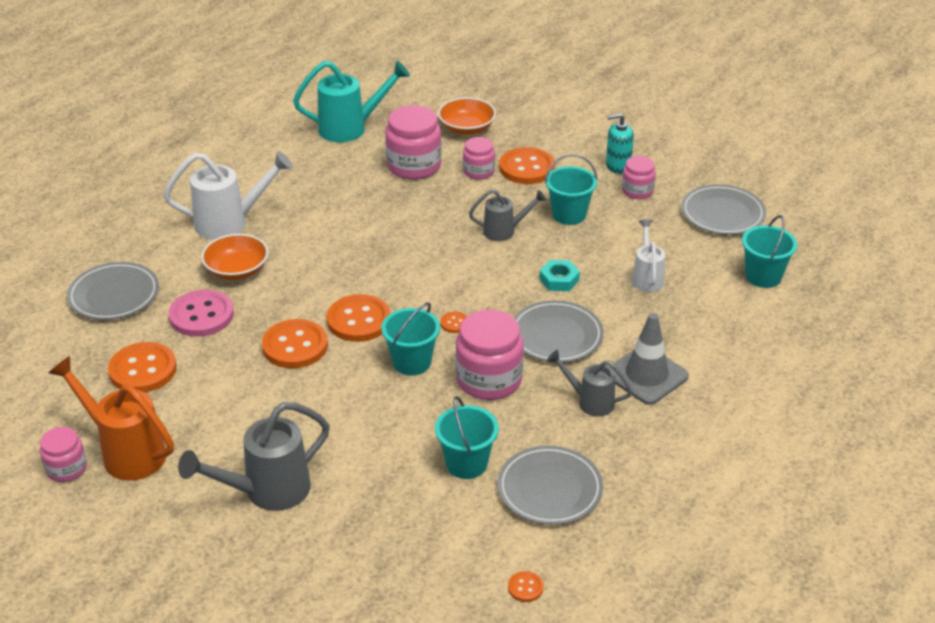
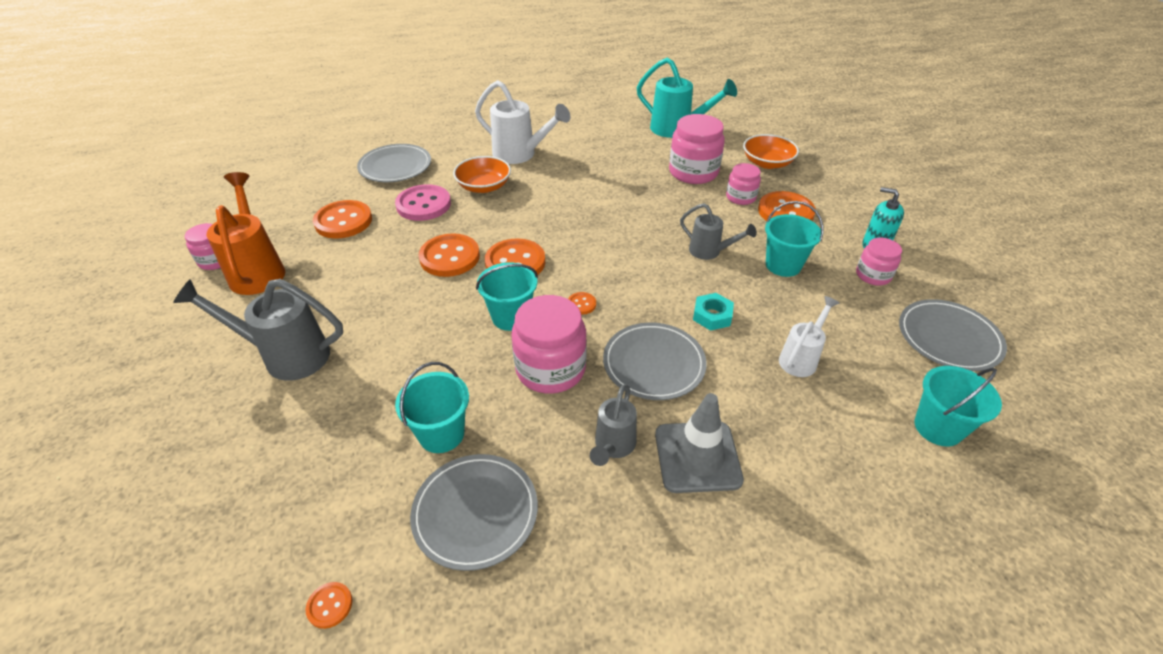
camera: 40 degrees right, 5 degrees up
(589, 401) = (613, 447): grey watering can -> grey watering can turned 135 degrees counterclockwise

